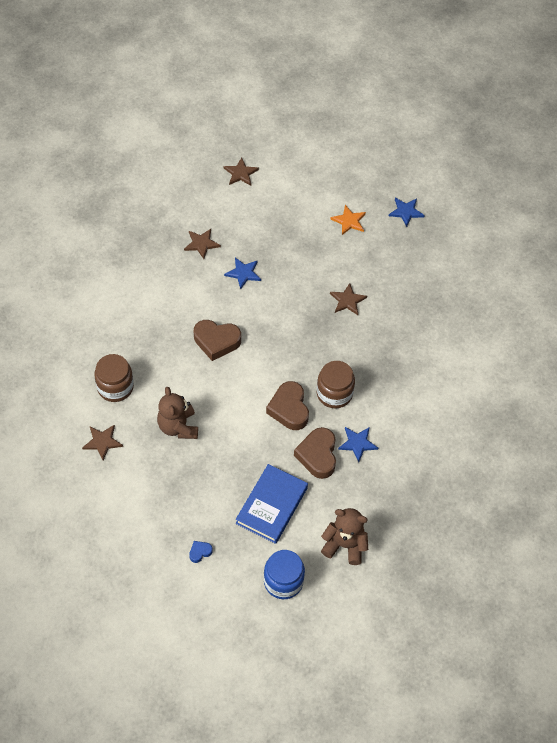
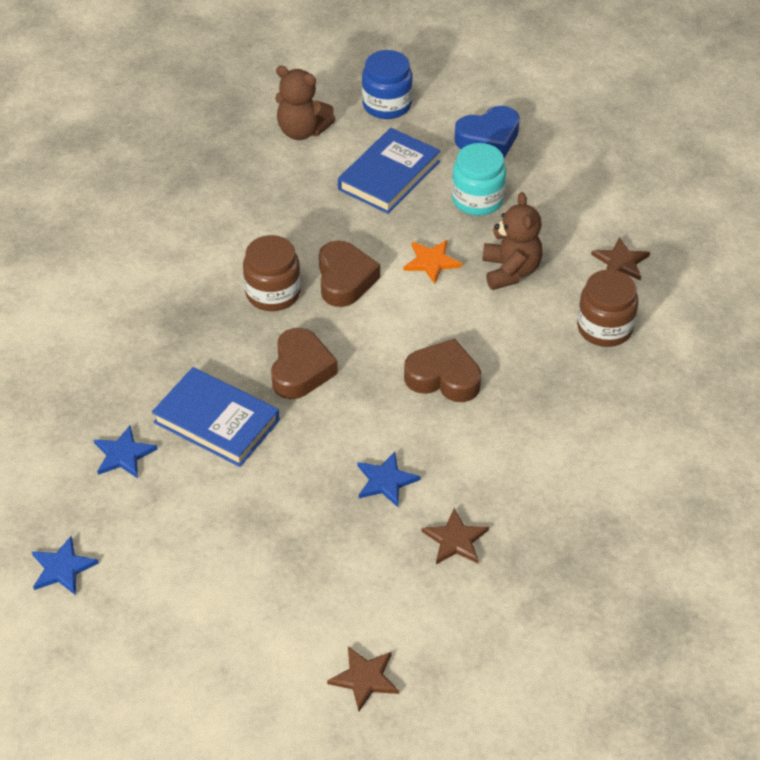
camera: 170 degrees left, 10 degrees down
(200, 552) = (488, 138): blue heart -> blue heart, size x2.15
(204, 489) = (477, 199): none -> turquoise jar
(317, 455) = (315, 223): brown heart -> brown heart (301, 370)
(347, 300) = (216, 421): brown star -> blue book
(349, 221) = (175, 559): orange star -> orange star (431, 262)
(357, 443) = (255, 231): blue star -> blue star (123, 454)

